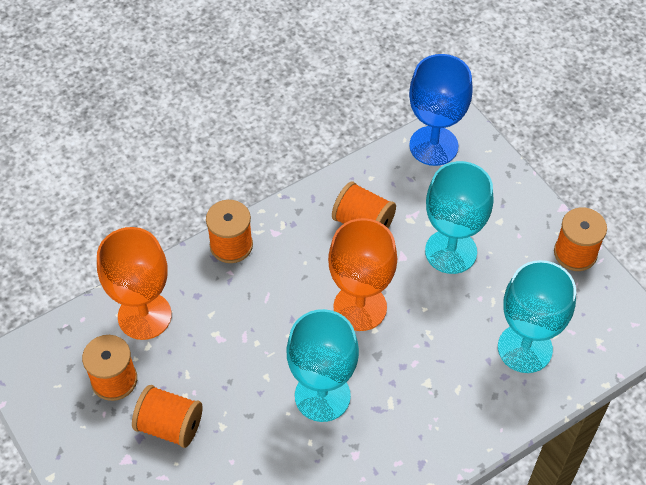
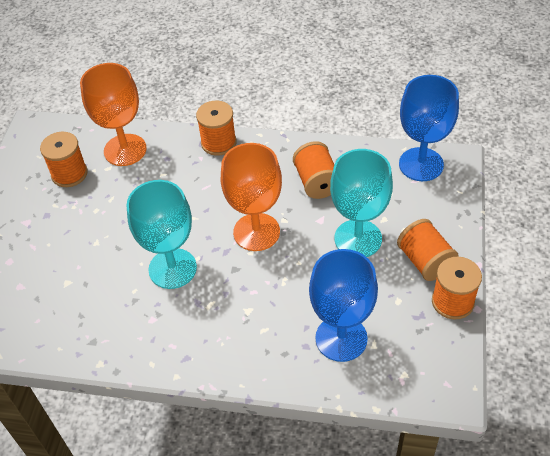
camera: 45 degrees right, 5 degrees down
(170, 426) = (69, 220): orange spool -> orange spool (425, 261)
(525, 348) = (341, 338): turquoise goblet -> blue goblet

